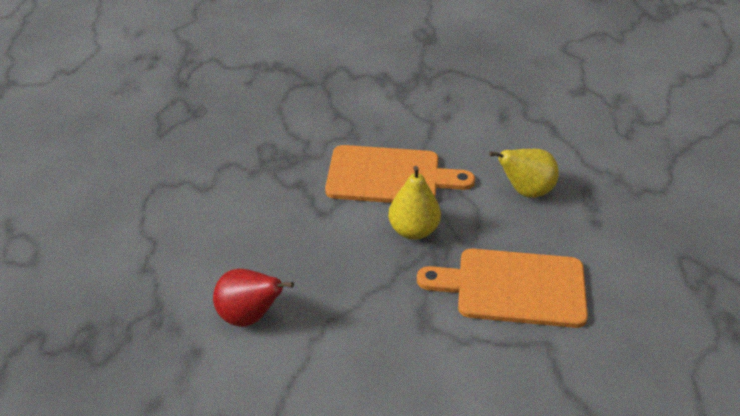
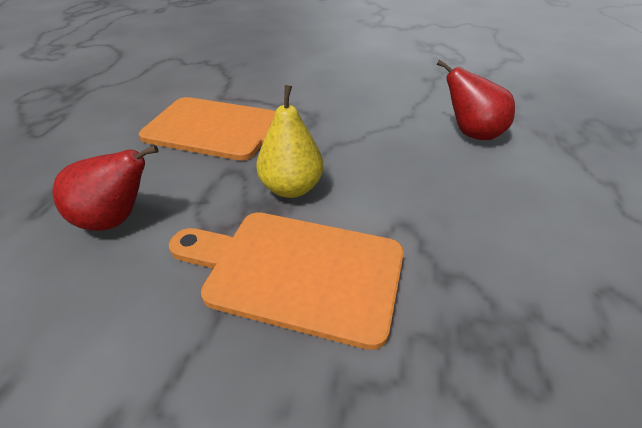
camera: 170 degrees left, 0 degrees up
(525, 191) = (116, 220): yellow pear -> red pear

